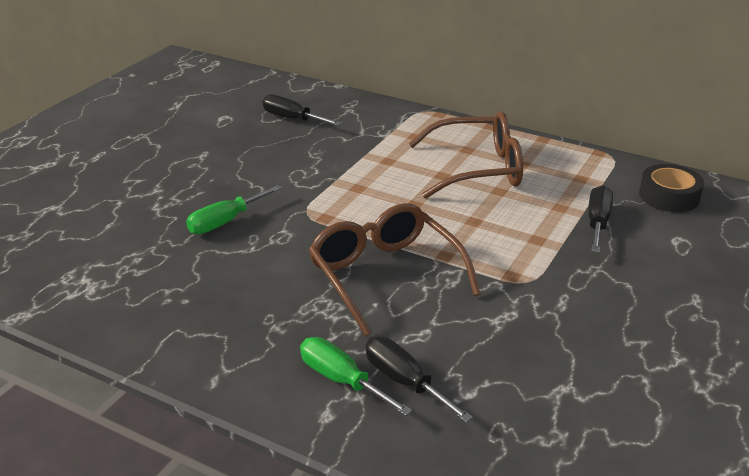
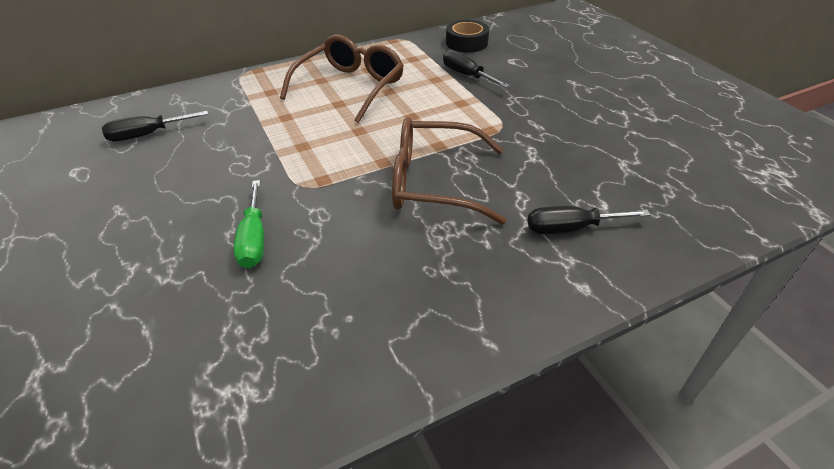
camera: 55 degrees left, 10 degrees up
(342, 380) = (546, 260): green screwdriver -> none

